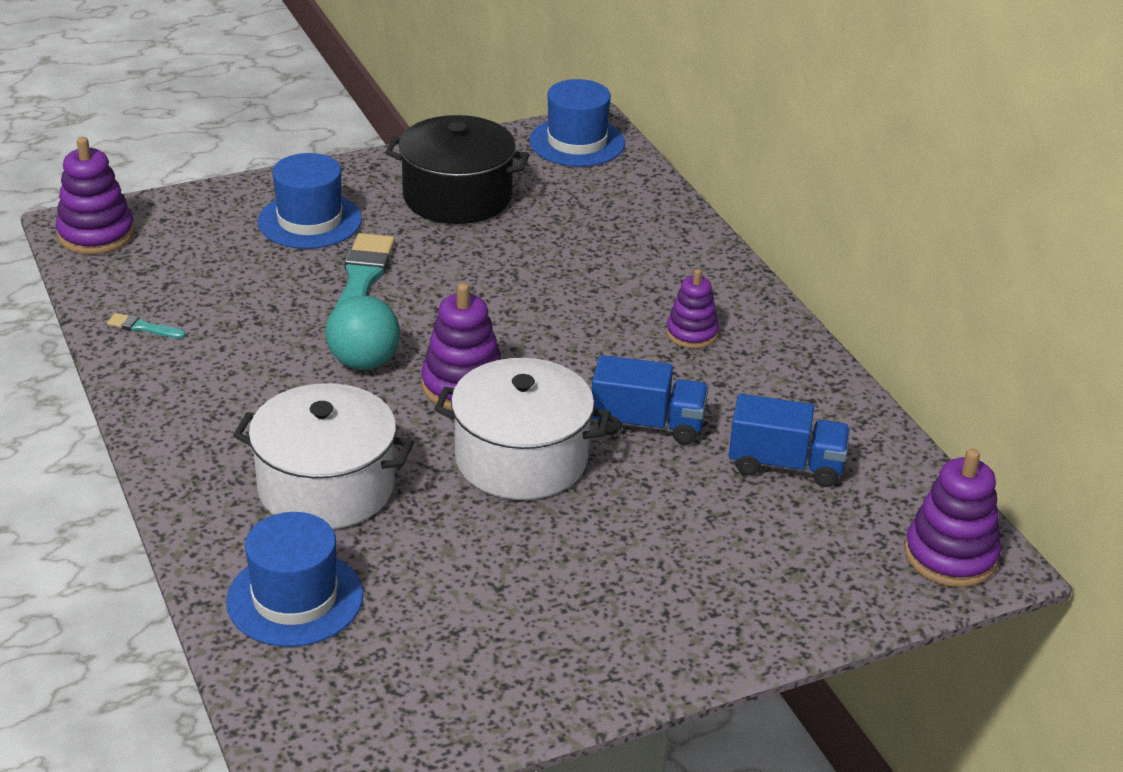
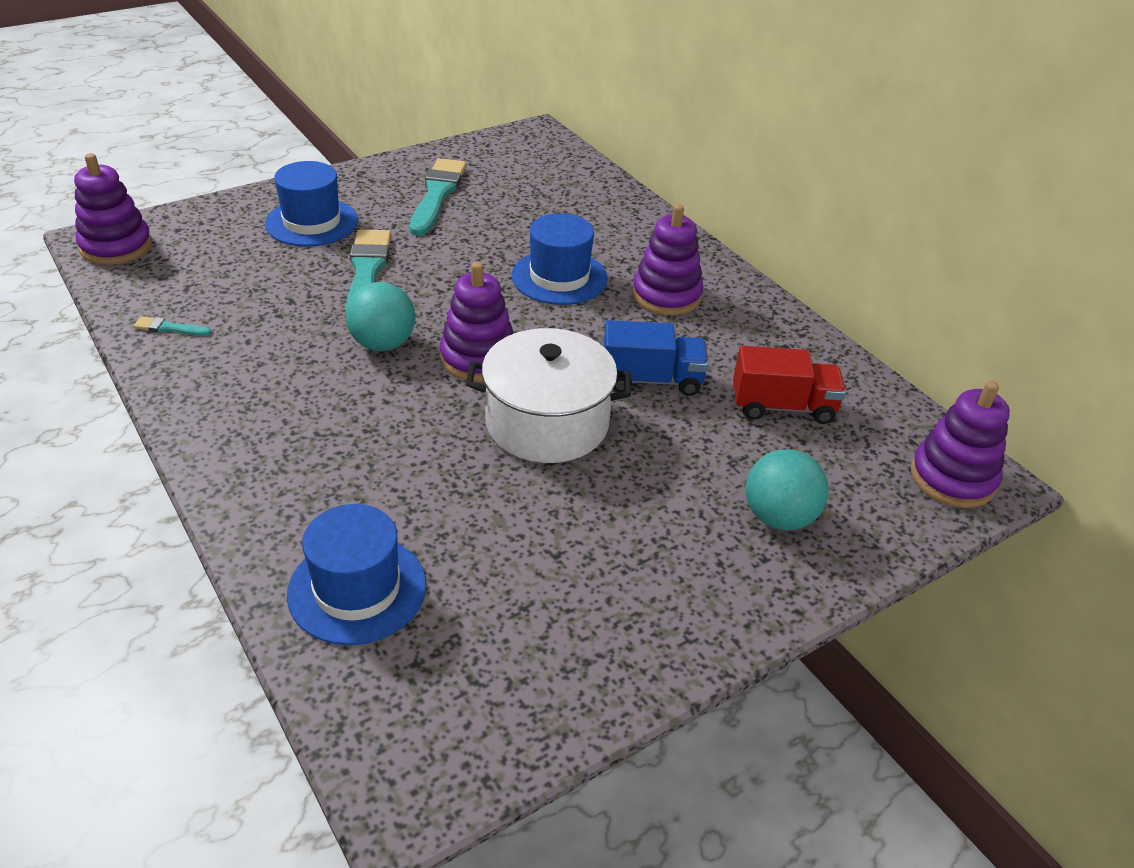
camera: 10 degrees left, 5 degrees up
(326, 487) = (369, 467): white pot -> none
(457, 197) = (437, 194): black pot -> turquoise brush
(577, 142) = (527, 145): blue hat -> blue hat (559, 277)
(692, 333) = (666, 295): purple stacking toy -> purple stacking toy, size x1.53
(743, 575) = (779, 517): none -> turquoise ball
(785, 465) = (782, 407): blue truck -> red truck

